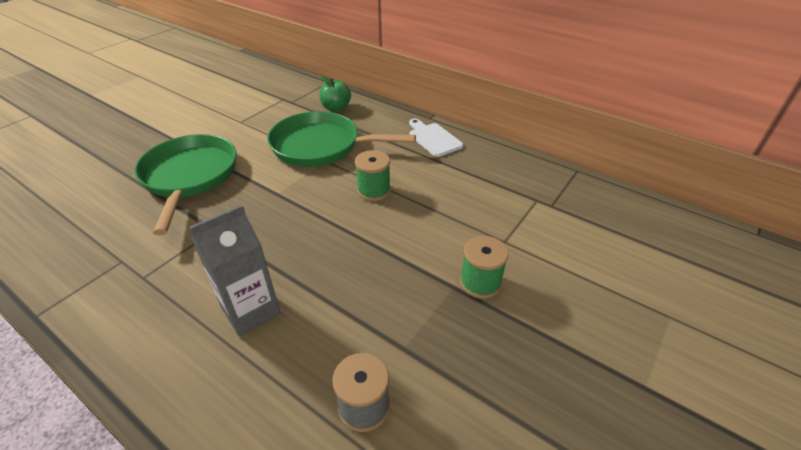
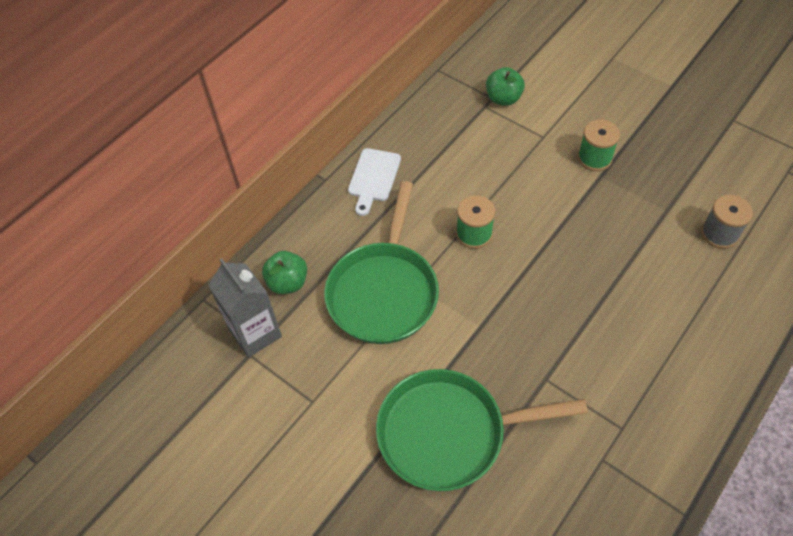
camera: 85 degrees left, 15 degrees up
(251, 310) = (648, 321): grey carton -> grey carton (255, 333)
(433, 138) = (373, 178): white cutting board -> white cutting board turned 45 degrees counterclockwise
(552, 213) = (503, 98): none -> green apple

